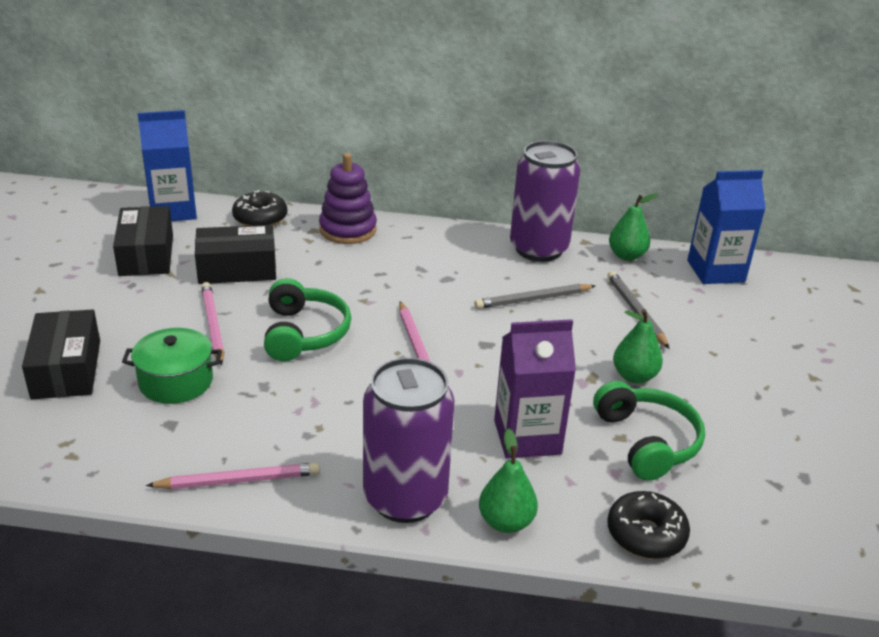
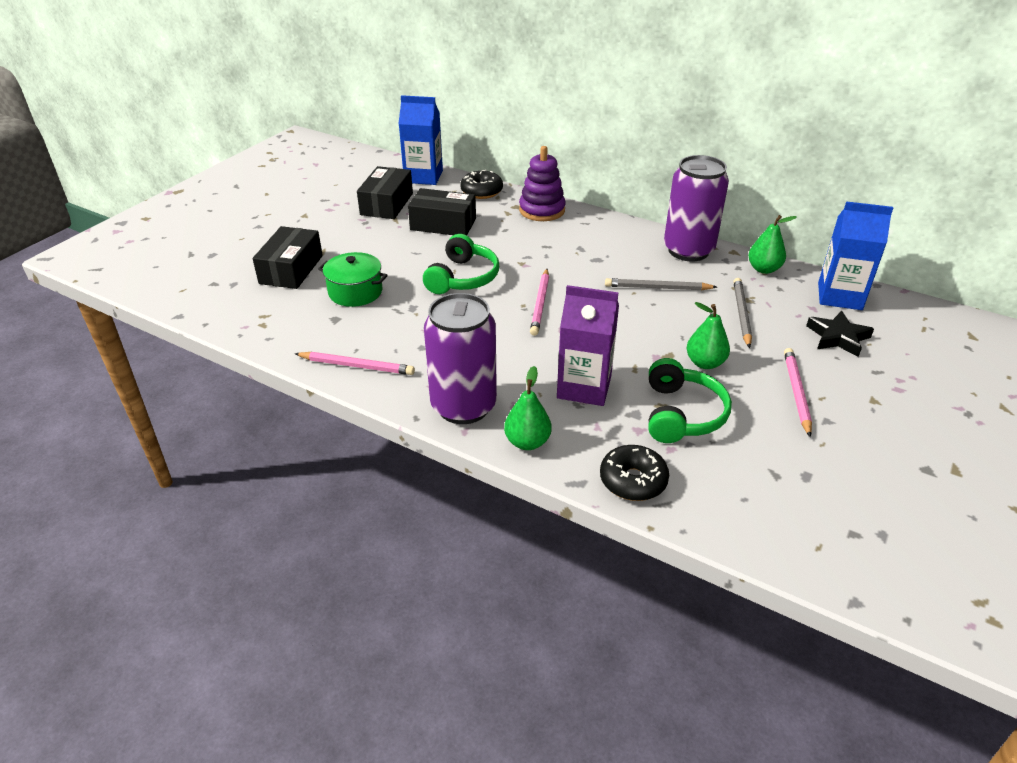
camera: 25 degrees right, 5 degrees up
(213, 325) = (403, 259): pink pencil -> pink pencil (796, 392)
(741, 317) = (838, 337): none -> black star

